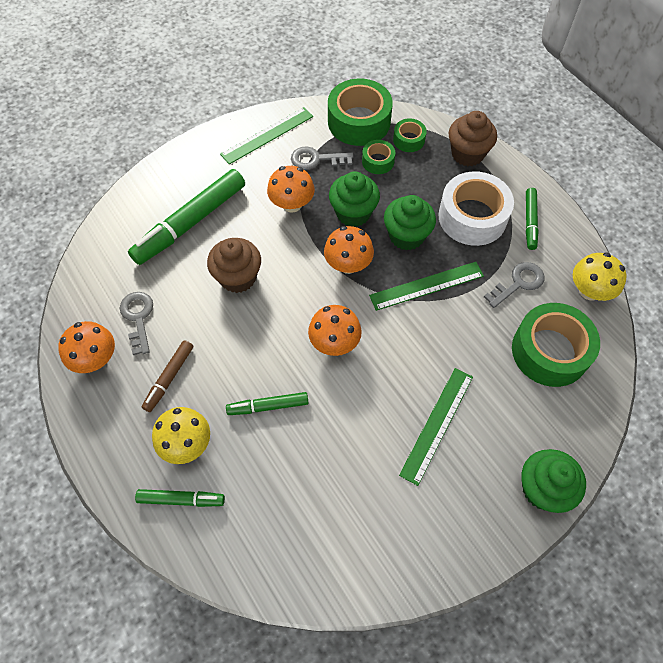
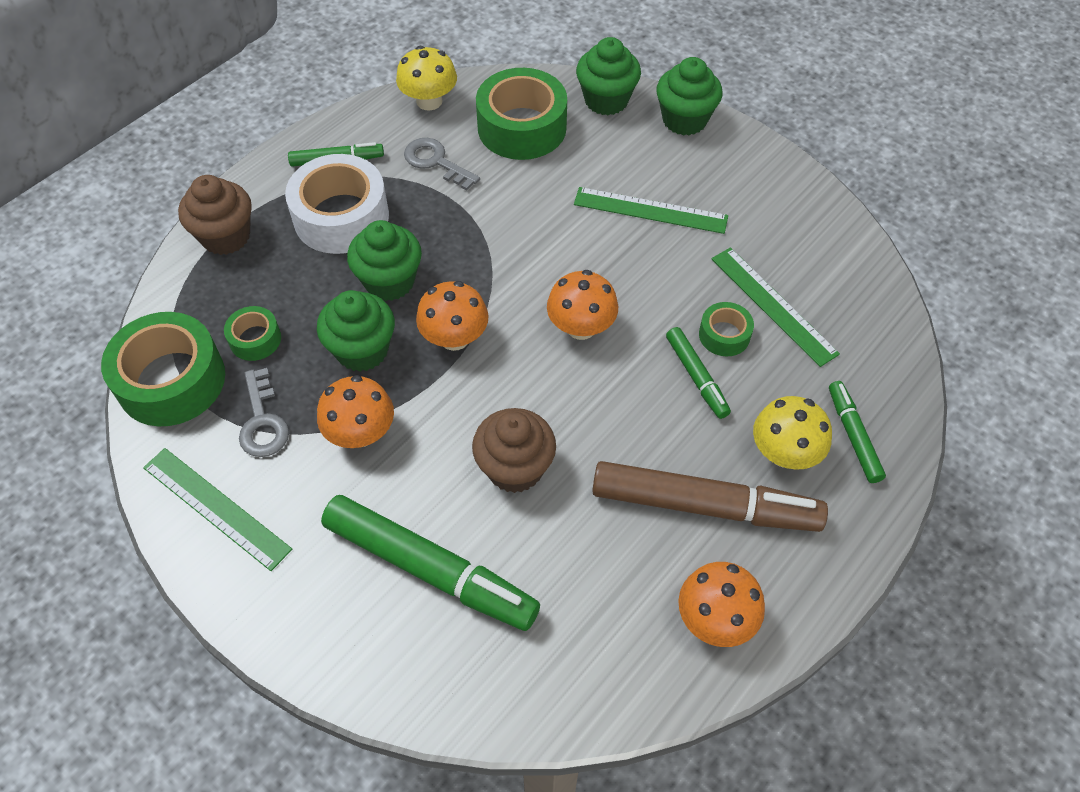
camera: 105 degrees left, 5 degrees down
(138, 318) = (627, 584): grey key -> none
(169, 378) = (704, 505): brown marker -> brown marker, size x1.95
(409, 140) = (205, 309): green tape -> green tape (724, 335)
(426, 285) = (465, 247): green ruler -> green ruler (773, 305)
(577, 427) = (606, 100): none -> green cupcake

